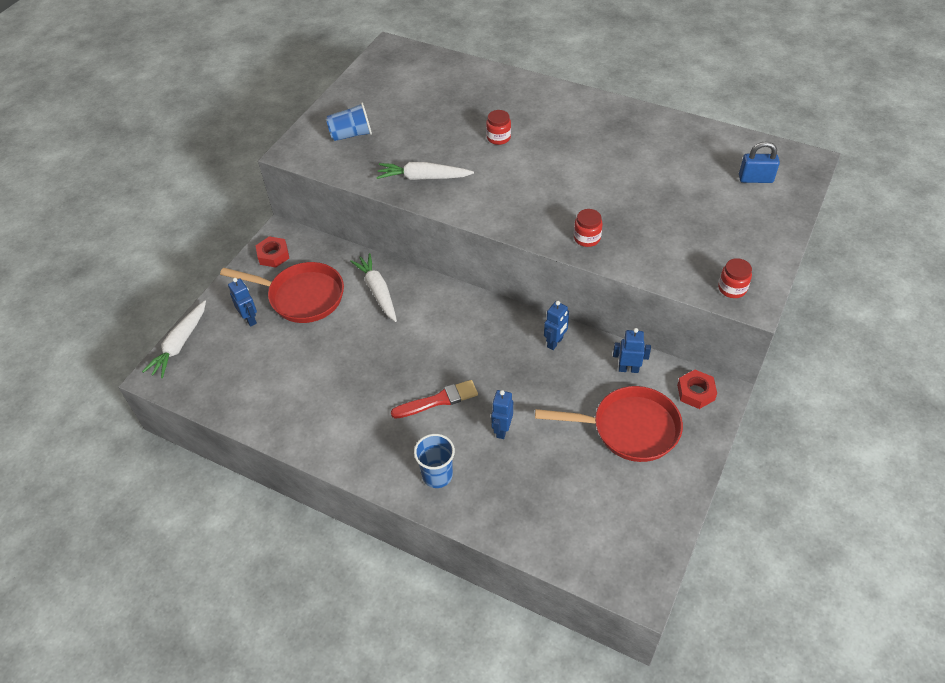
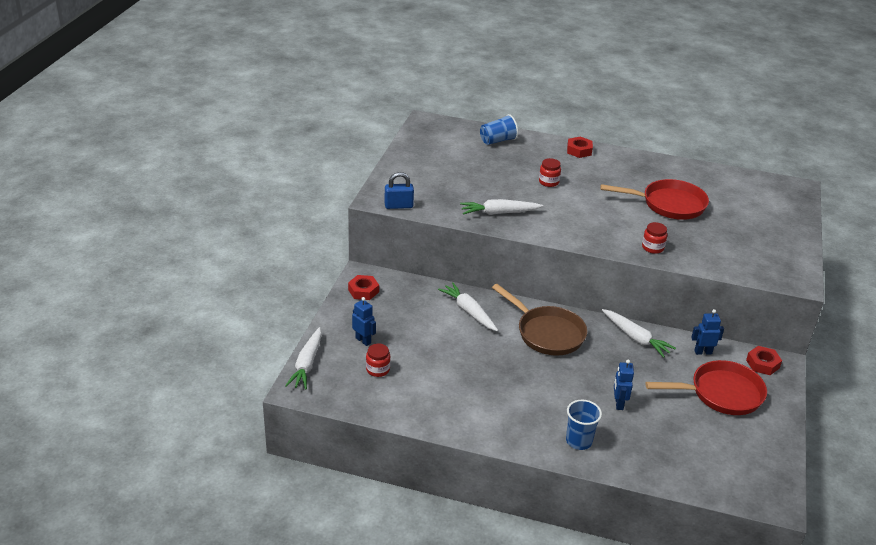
camera: 15 degrees left, 15 degrees down
(301, 296) = (403, 320): red pan -> red pan (668, 204)
(351, 134) = (422, 185): blue cup -> blue cup (497, 141)
(438, 400) = (556, 387): red brush -> none
(454, 327) = (547, 333): none -> brown pan
(552, 95) = (579, 150): none -> red nut
(555, 342) = (636, 338): blue robot -> white carrot
(732, 288) = (779, 274): red jar -> red jar (378, 369)
(755, 179) = (764, 201): blue padlock -> blue padlock (398, 206)

